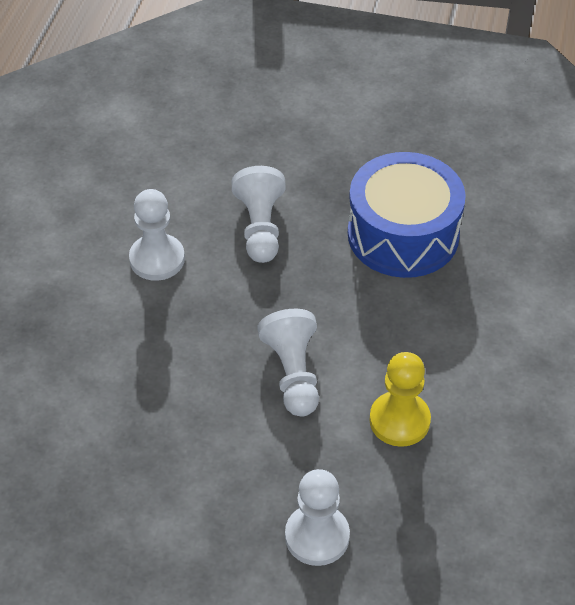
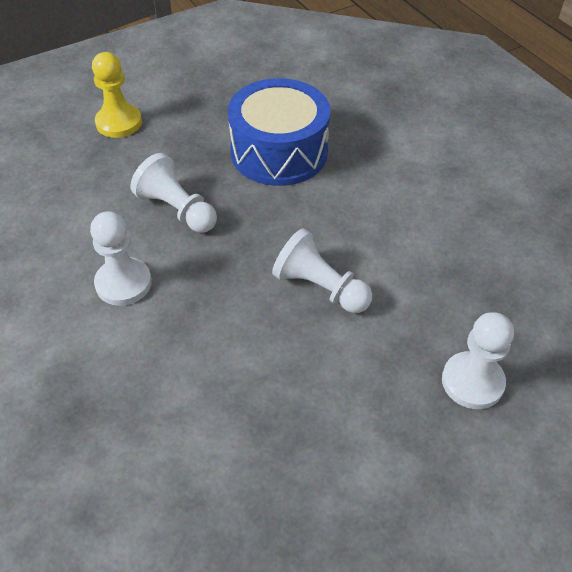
camera: 45 degrees left, 0 degrees up
(399, 420) = (422, 264): yellow pawn -> yellow pawn (119, 122)

